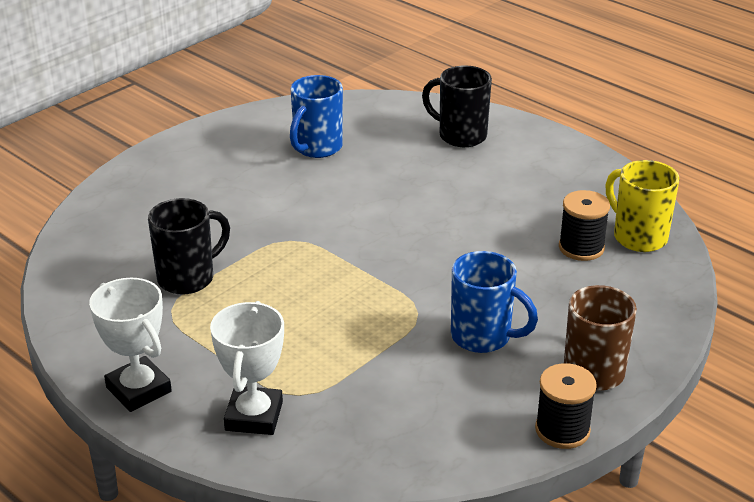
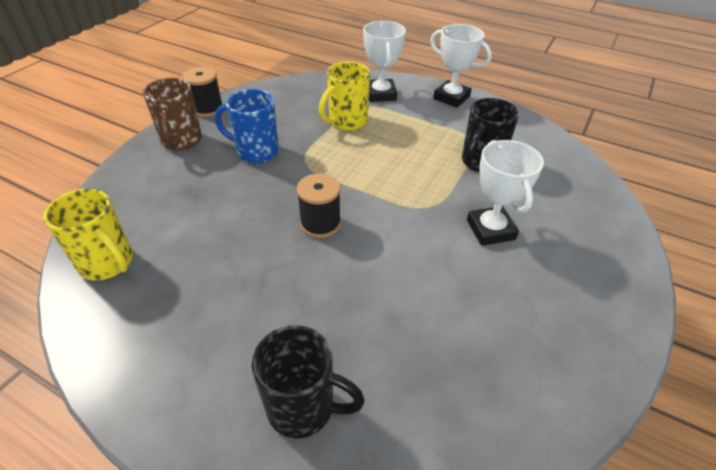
camera: 165 degrees right, 10 degrees up
(240, 211) = (490, 230): none -> white trophy
(316, 148) = (475, 339): blue mug -> none
(337, 367) = (346, 122): none -> yellow mug
(581, 248) = (169, 241): black spool -> black spool (320, 224)

